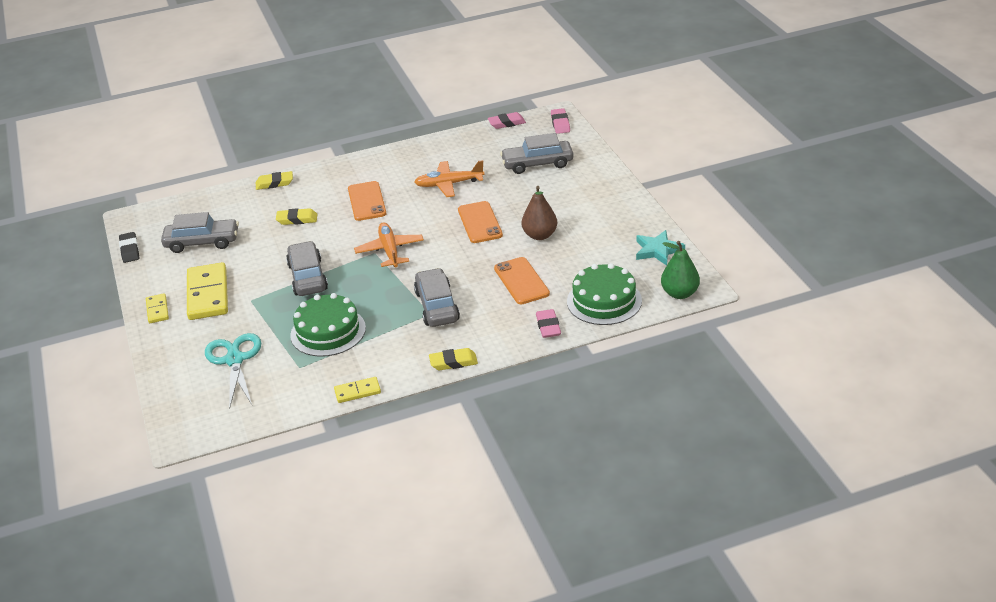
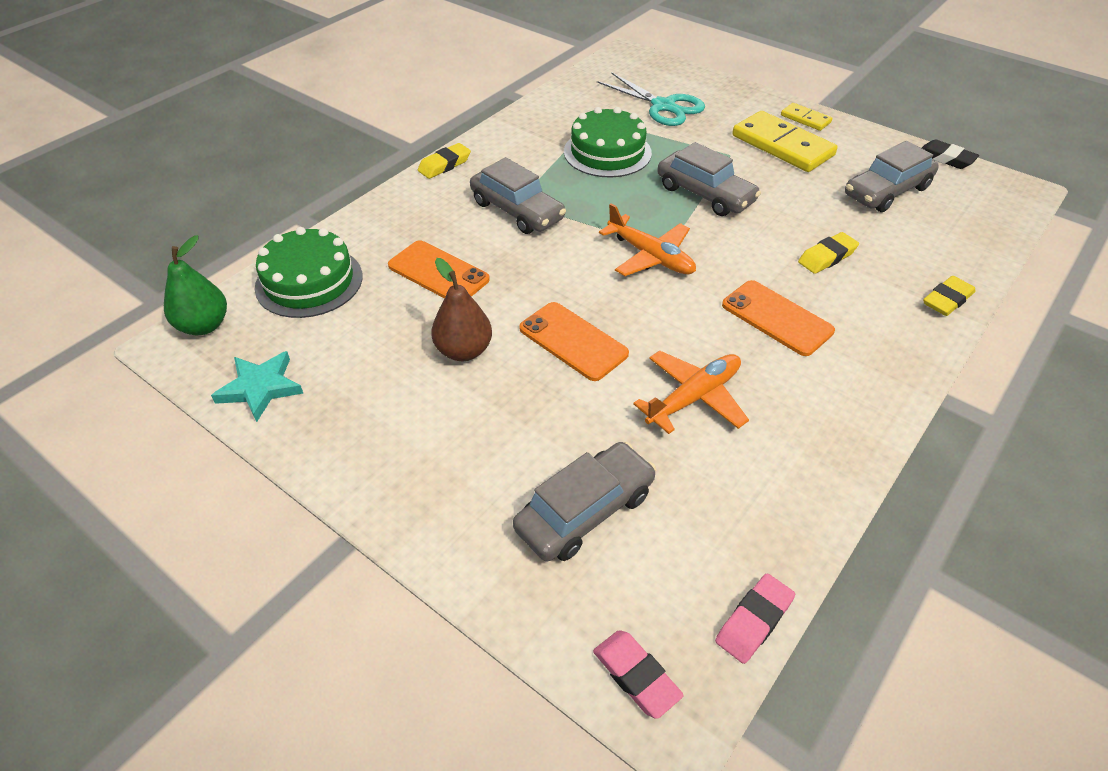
camera: 145 degrees right, 10 degrees up
(357, 391) = (515, 117): yellow domino -> none
(548, 326) = (364, 229): pink eraser -> none

